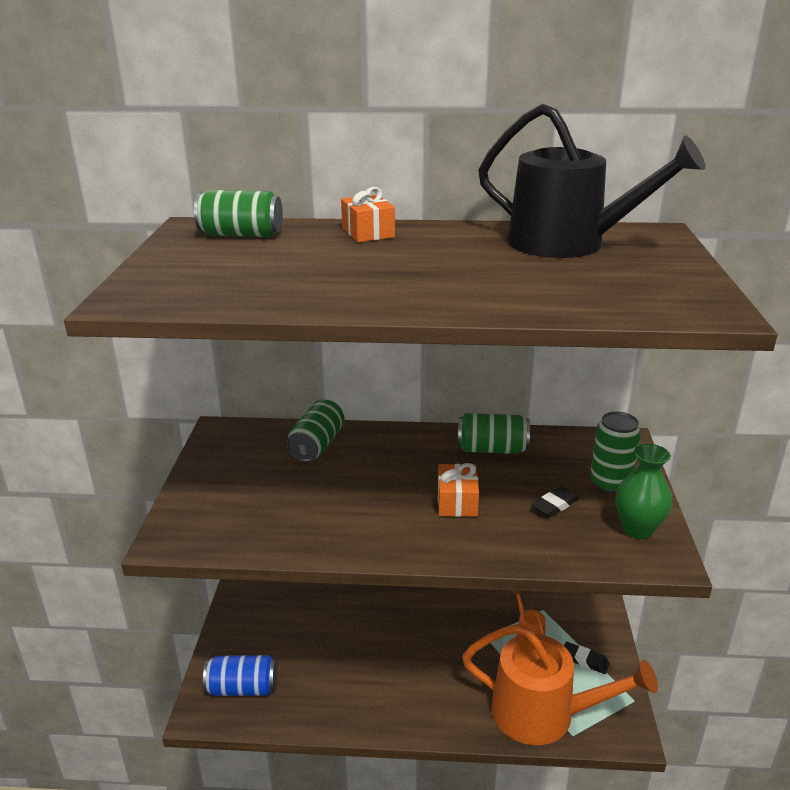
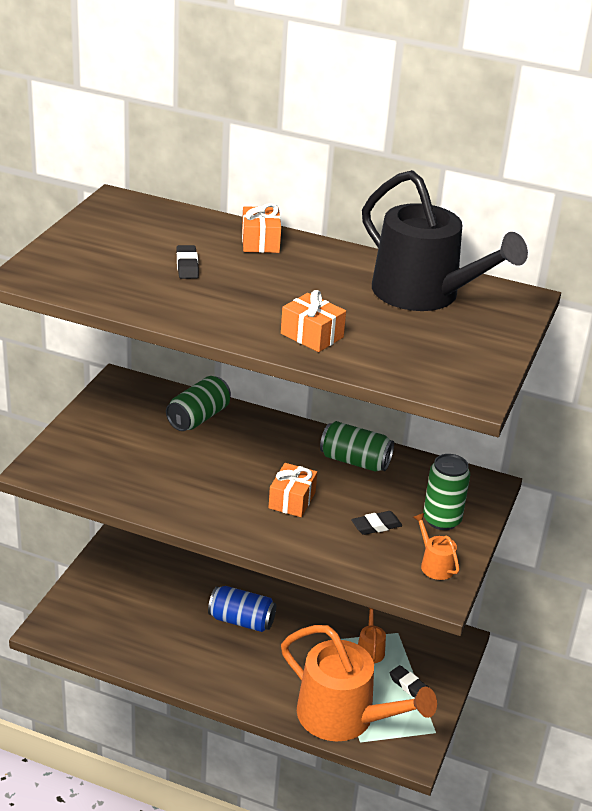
camera: 15 degrees right, 5 degrees up
(241, 234) = (152, 221): green can -> none
(242, 688) = (89, 620): blue can -> blue can (241, 620)
(307, 262) = (187, 266): none -> black eraser
(495, 295) = (312, 335): none -> orange gift
(638, 529) = (435, 565): green vase -> orange watering can

